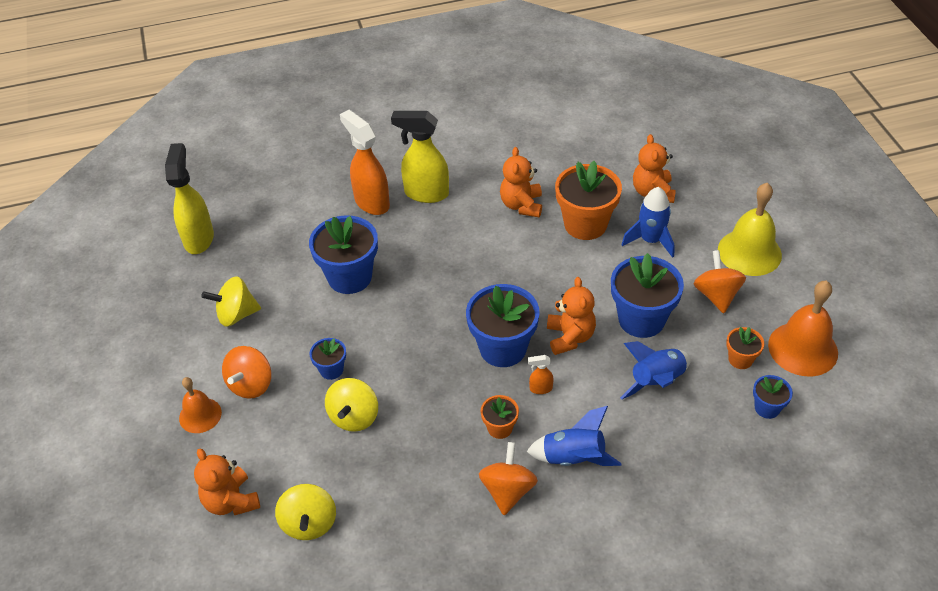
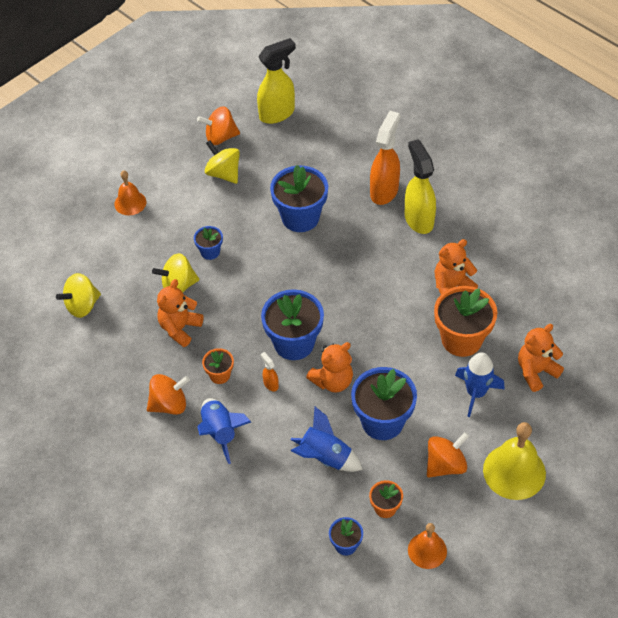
camera: 60 degrees right, 5 degrees up
(231, 501) = (76, 256): orange teddy bear -> orange teddy bear (180, 328)
(251, 384) = (170, 215): orange spinning top -> orange spinning top (220, 137)
(803, 348) = (427, 550): orange bell -> orange bell, size x0.60

